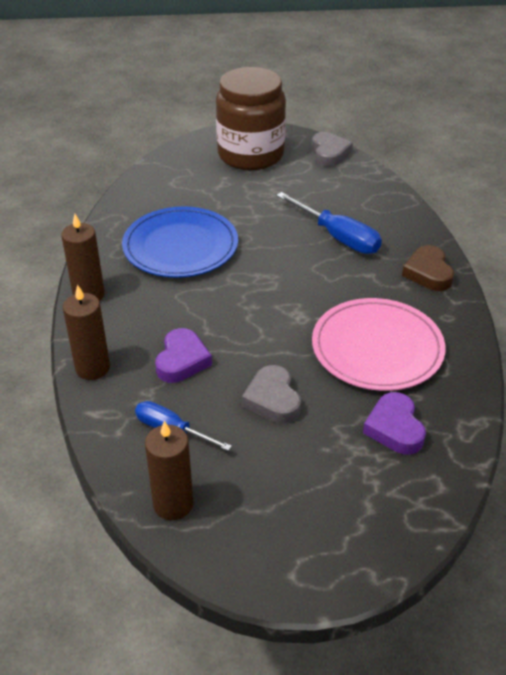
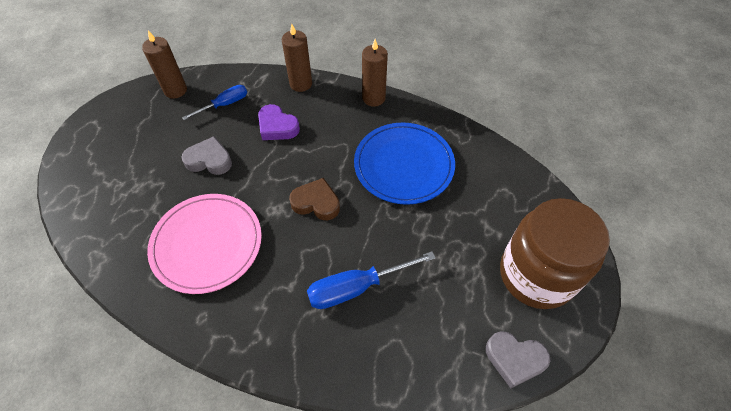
camera: 115 degrees right, 15 degrees up
(394, 428) = (134, 215): purple heart -> none
(428, 273) = (262, 338): brown heart -> brown heart (316, 203)

